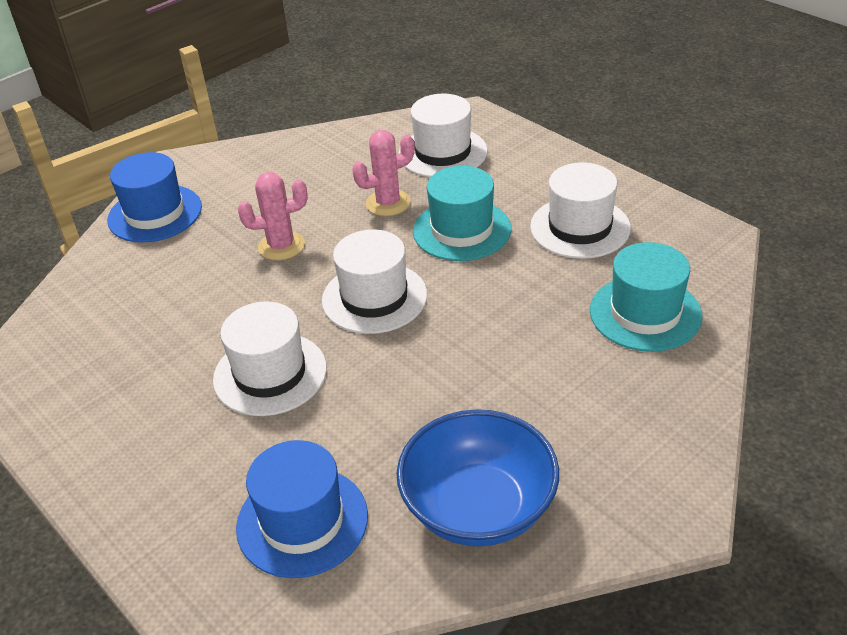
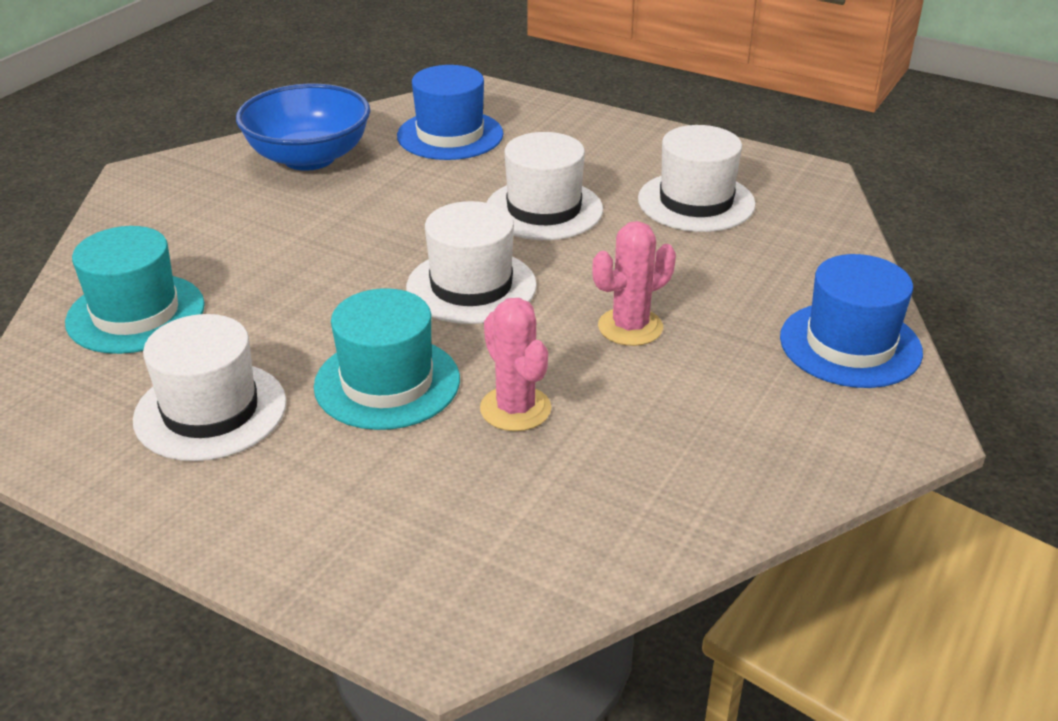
camera: 160 degrees right, 5 degrees down
(388, 203) = (515, 409): pink cactus -> pink cactus turned 75 degrees counterclockwise
(443, 152) = (463, 521): white hat -> white hat (696, 202)

